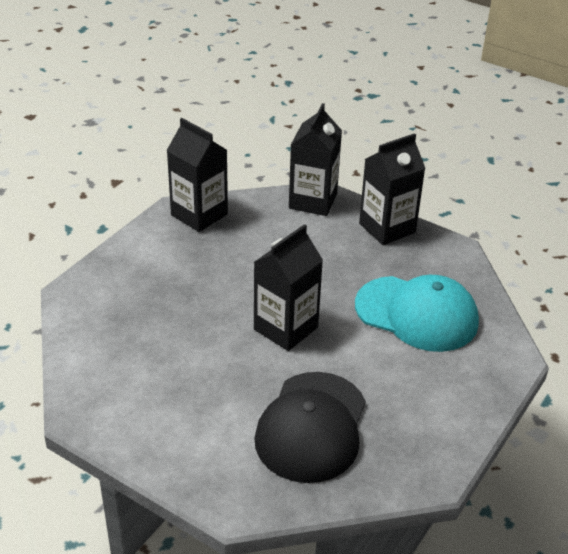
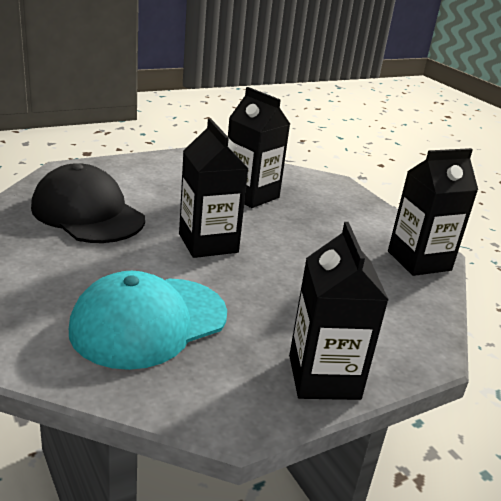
camera: 115 degrees right, 10 degrees down
(313, 201) = (416, 341): black carton -> black carton (251, 195)

